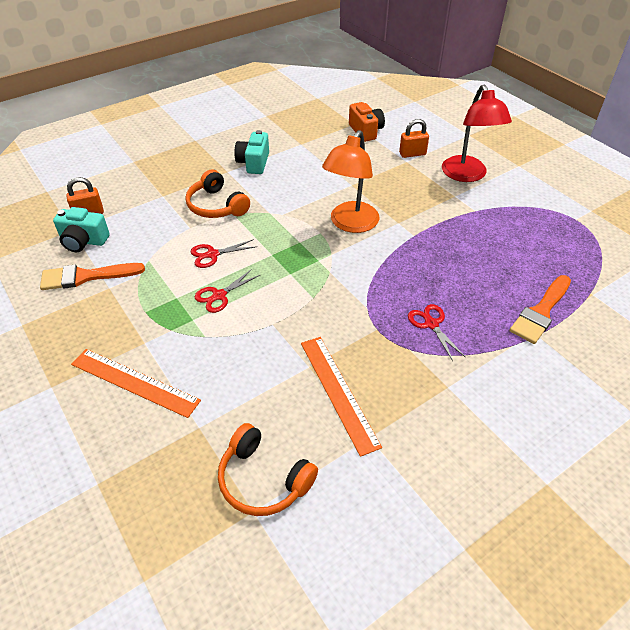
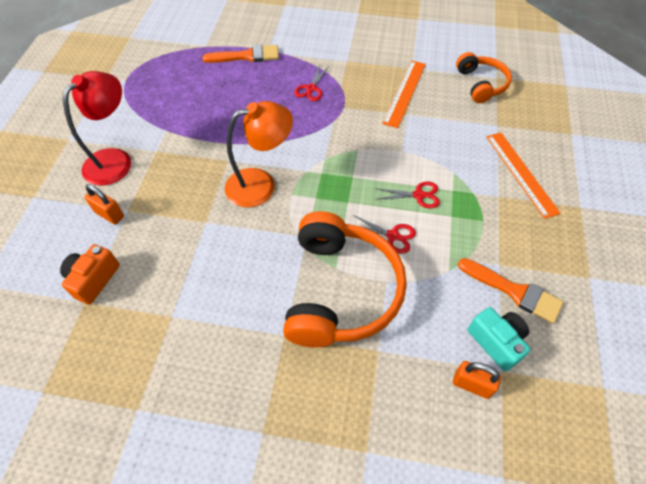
camera: 135 degrees left, 10 degrees up
(216, 206) = (340, 290): orange headphones -> orange headphones, size x1.79
(254, 163) = (247, 325): turquoise camera -> none

